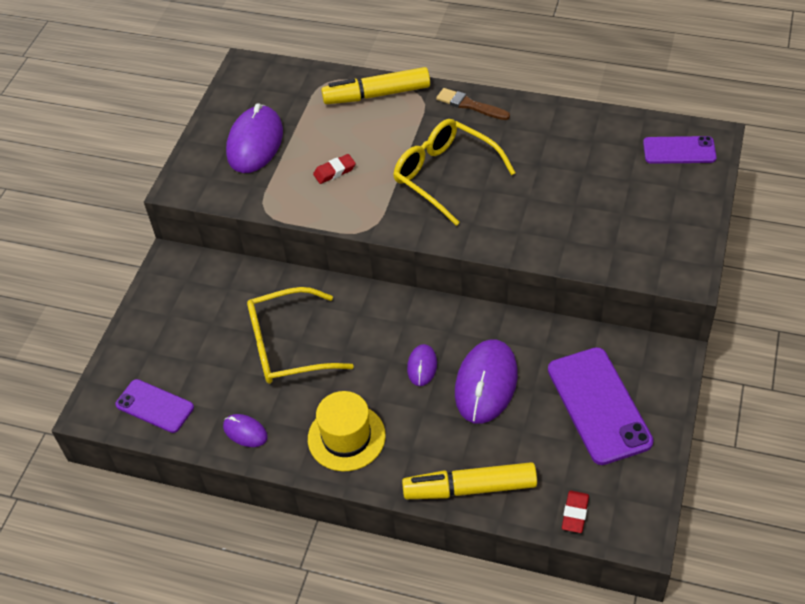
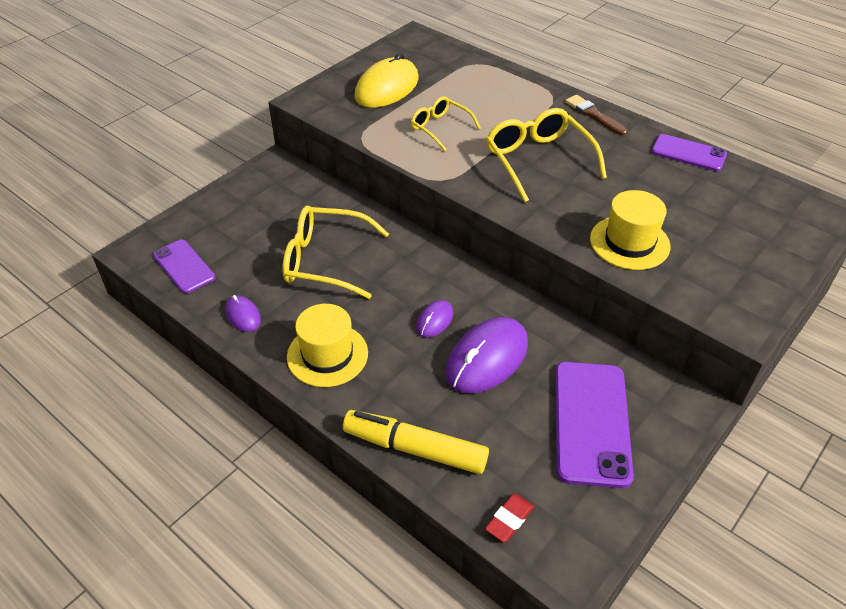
camera: 20 degrees right, 5 degrees down
(255, 143) = (387, 88): purple mouse -> yellow mouse
(334, 171) = (440, 128): red eraser -> yellow glasses
(377, 94) = (513, 84): yellow marker -> none
(565, 232) = (629, 242): none -> yellow hat
(679, 150) = (787, 211): purple phone -> purple phone (688, 153)

